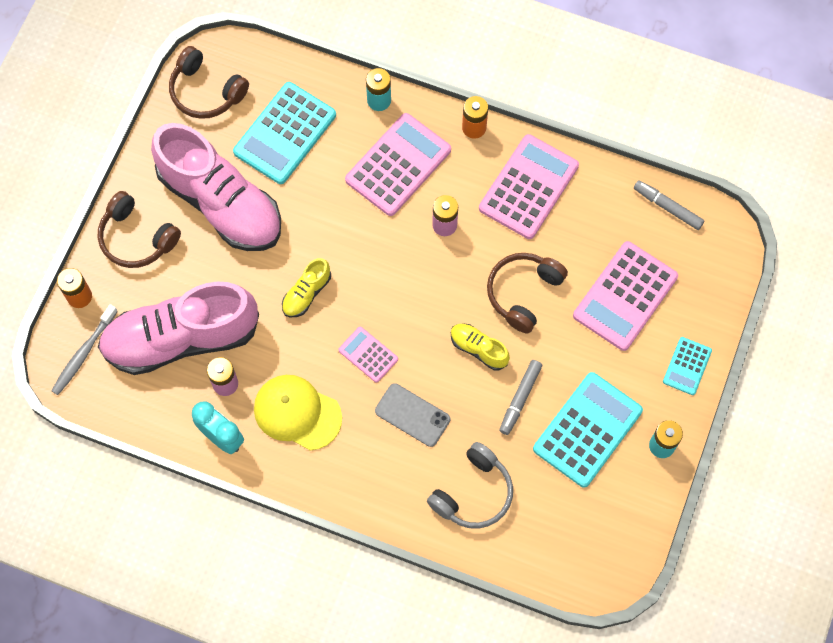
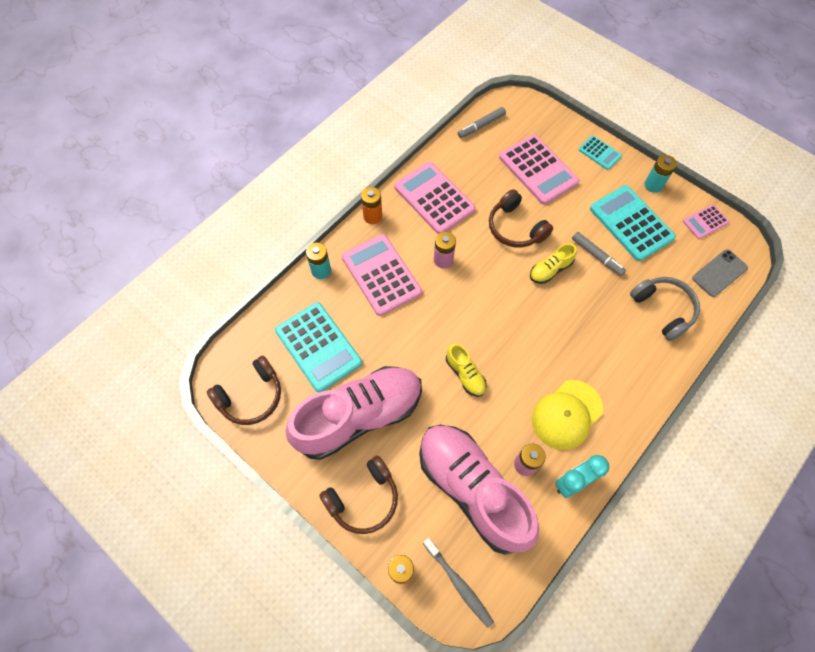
camera: 70 degrees left, 5 degrees down
(181, 338) = (472, 489): pink shoe -> pink shoe turned 135 degrees clockwise
(368, 354) = (532, 346): pink calculator -> pink calculator (705, 222)
(412, 415) = (591, 331): grey phone -> grey phone (719, 273)

